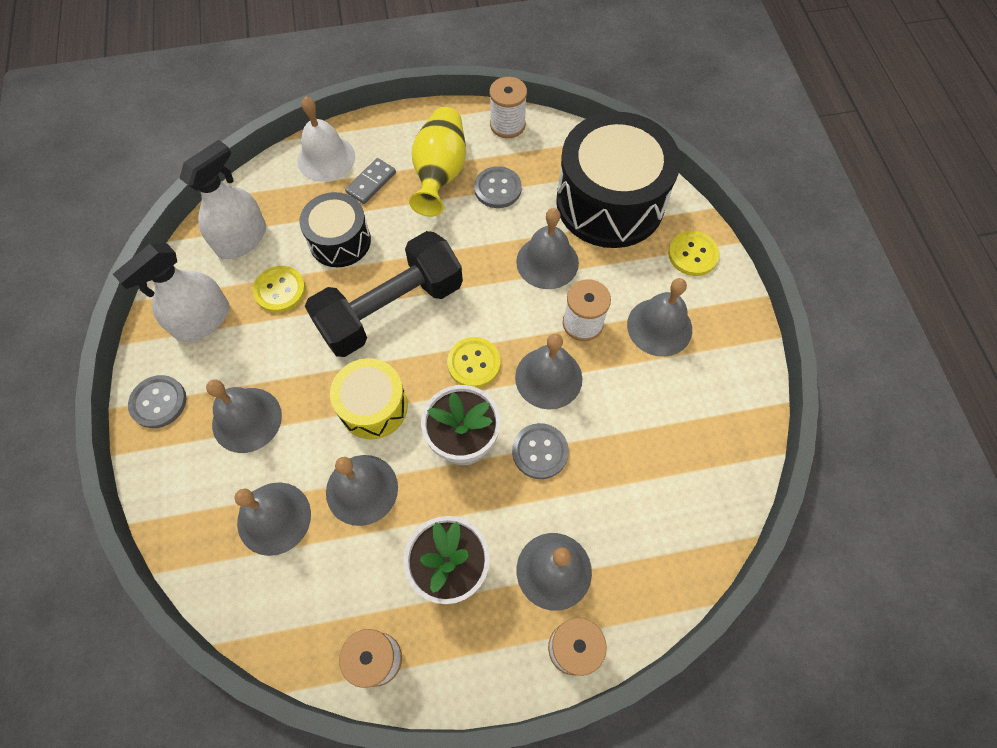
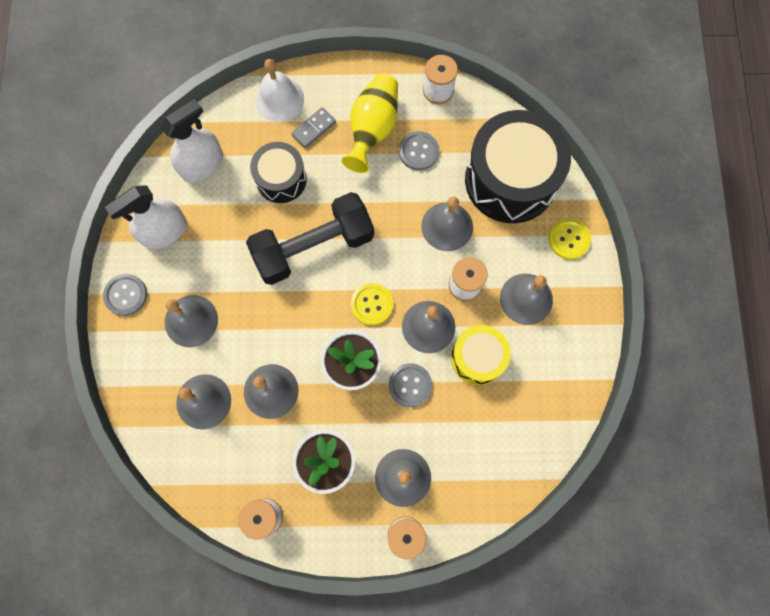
camera: 10 degrees right, 10 degrees up
(280, 290) = (228, 215): yellow button -> none
(373, 406) = (288, 327): yellow drum -> yellow drum (477, 358)

